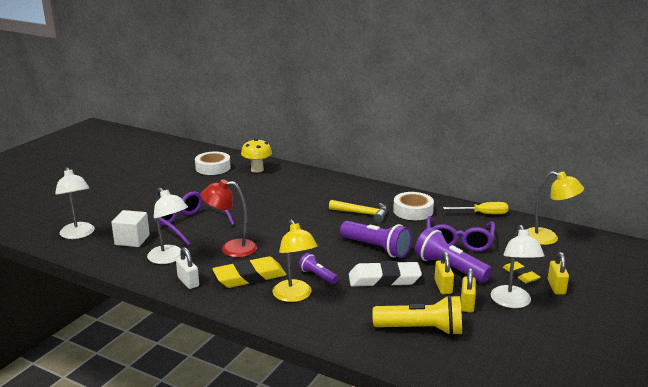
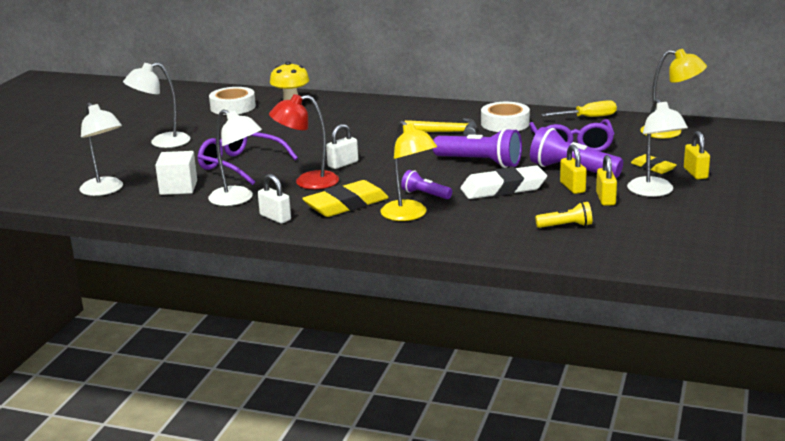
camera: 10 degrees left, 0 degrees up
(144, 194) = (162, 142): none -> white lamp
(267, 234) = (343, 164): none -> white padlock
(421, 329) = (566, 226): yellow flashlight -> yellow flashlight, size x0.55

